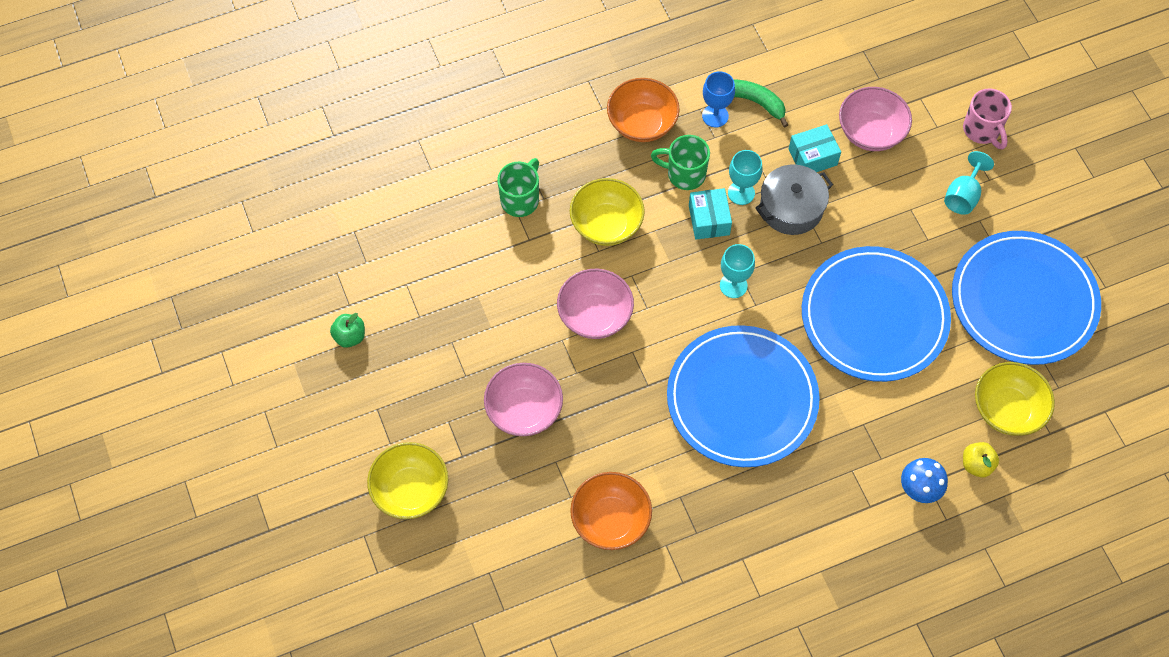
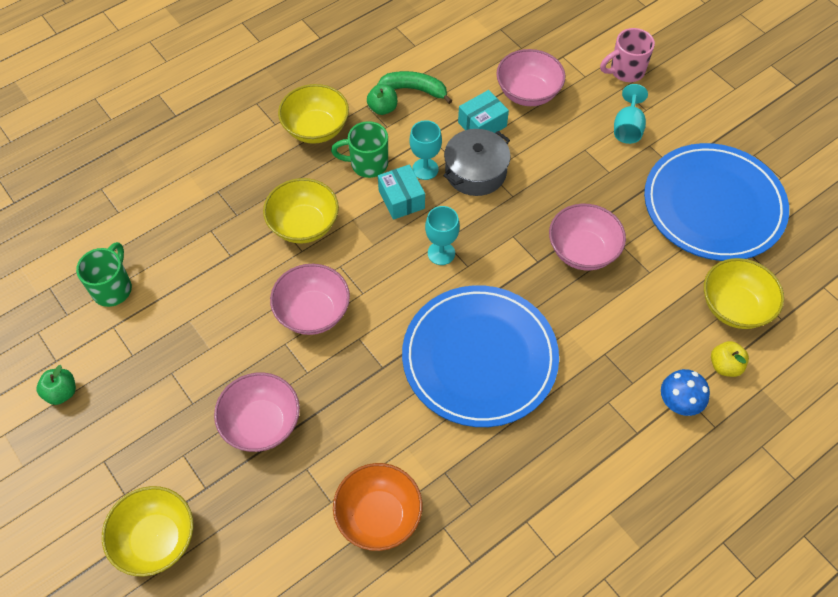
camera: 15 degrees left, 5 degrees down
(521, 199) = (214, 220): green mug -> green mug (113, 288)
(642, 123) = (316, 129): orange bowl -> yellow bowl
(715, 116) = (382, 108): blue goblet -> green apple
(874, 317) = (582, 251): blue plate -> pink bowl
(982, 130) = (625, 71): pink mug -> pink mug turned 105 degrees clockwise

